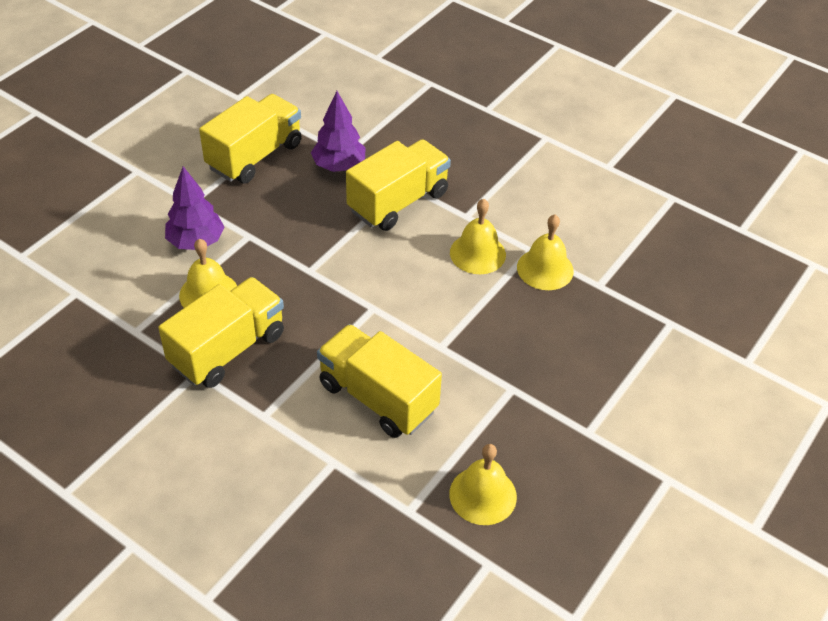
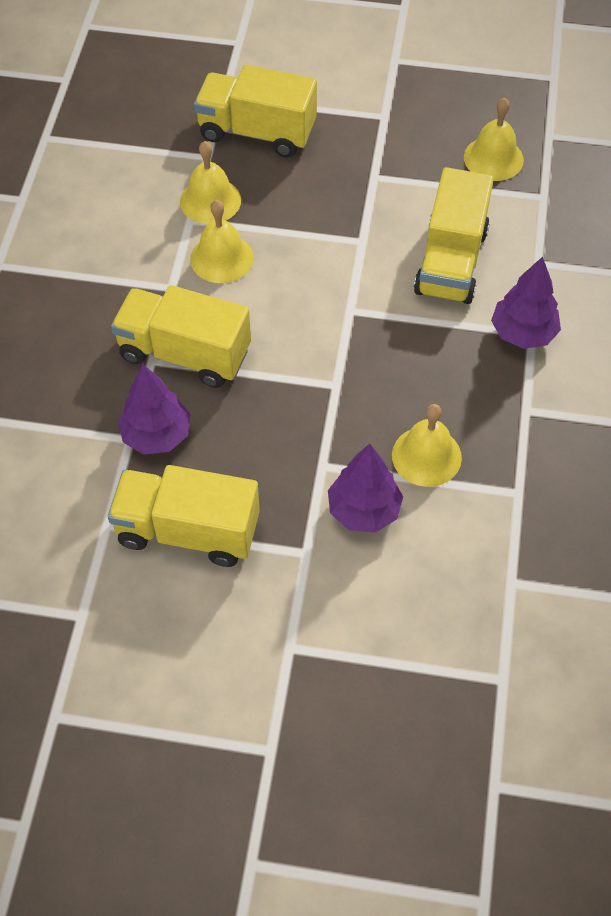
camera: 115 degrees left, 10 degrees up
(228, 349) = (482, 400): yellow truck -> yellow truck (257, 132)
(268, 409) = (523, 333): none -> purple tree

